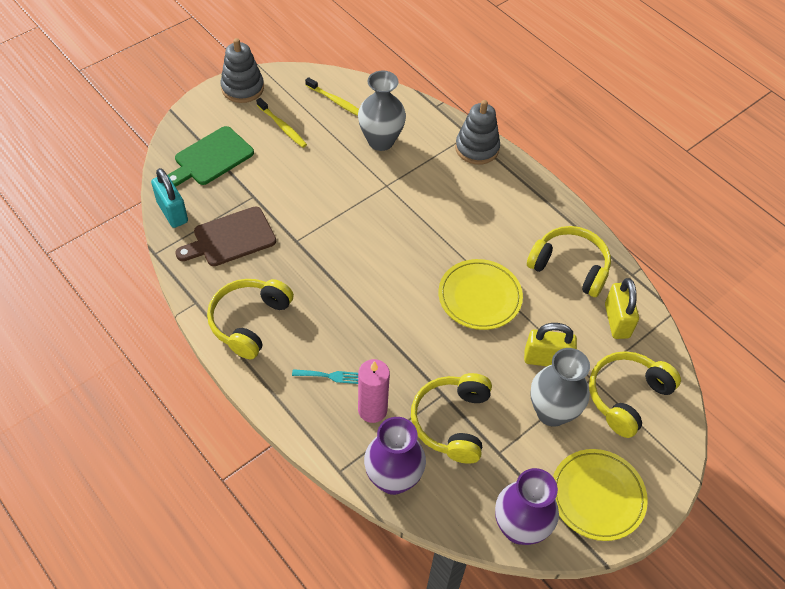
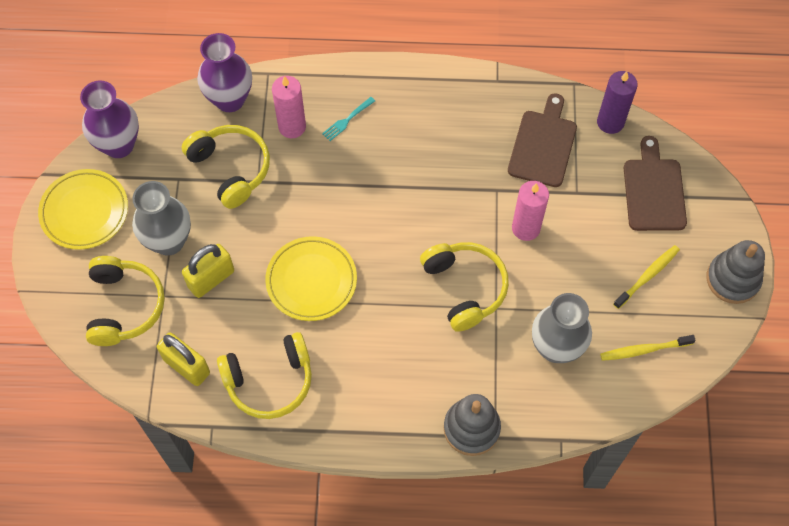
camera: 135 degrees right, 10 degrees up
(172, 212) = (610, 122): turquoise padlock -> purple candle
(211, 158) = (654, 191): green cutting board -> brown cutting board
(249, 321) = (446, 103): yellow headphones -> yellow headphones (465, 288)
(282, 127) = (647, 276): yellow toothbrush -> yellow toothbrush turned 135 degrees clockwise
(310, 206) = (526, 228): none -> pink candle

